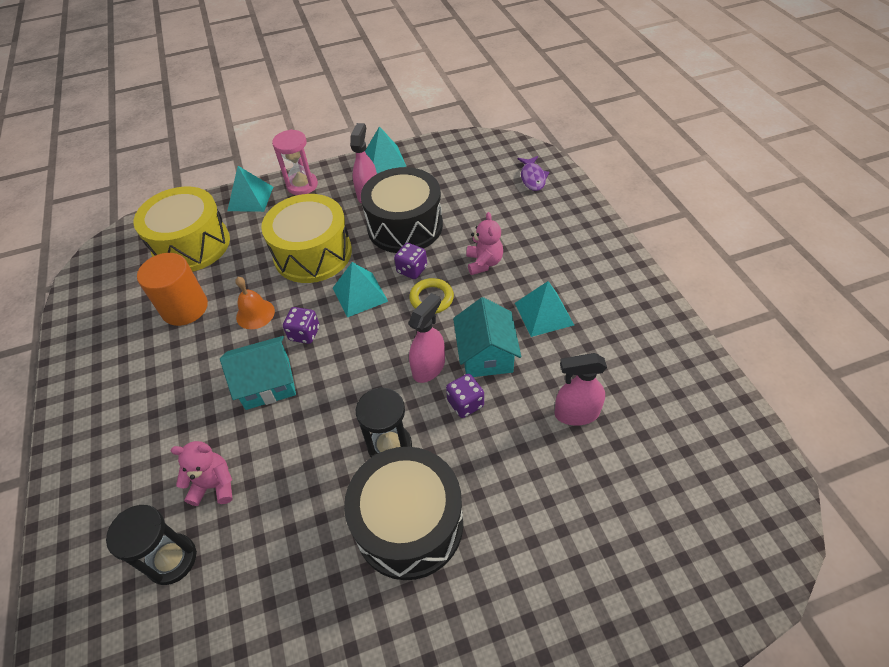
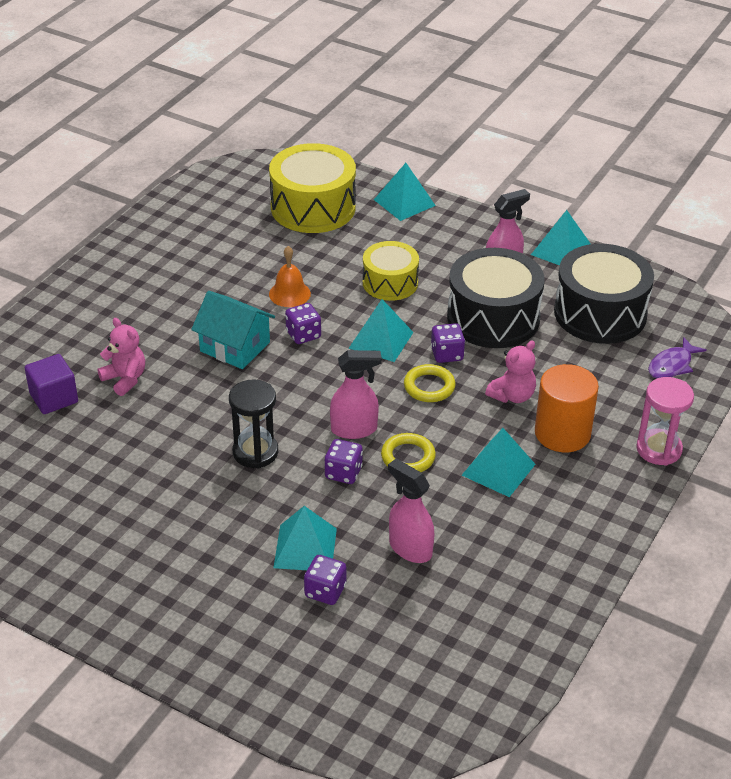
camera: 45 degrees right, 10 degrees down
(172, 560) = (54, 398): black hourglass -> purple cube
(185, 308) = (249, 251): orange cylinder -> orange cylinder (562, 433)
(302, 185) = (460, 221): pink hourglass -> pink hourglass (659, 449)
(313, 254) = (390, 283): yellow drum -> yellow drum, size x0.62
(409, 524) = (203, 503): black drum -> black drum (600, 313)
(486, 354) = (408, 457): turquoise house -> yellow ring
(520, 482) = (305, 548): none -> turquoise pyramid
(577, 499) = (325, 591): none -> purple dice

